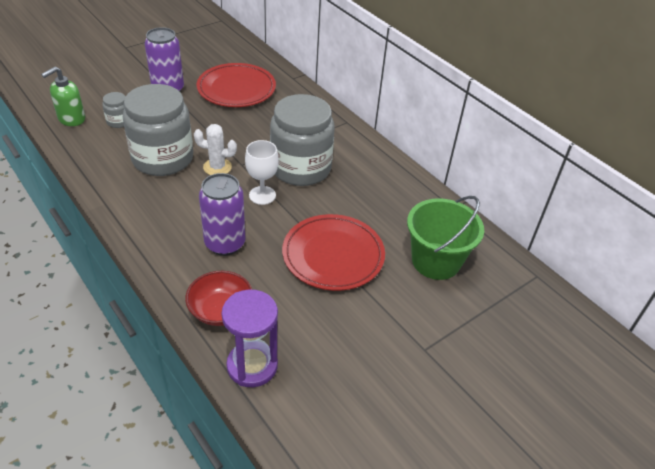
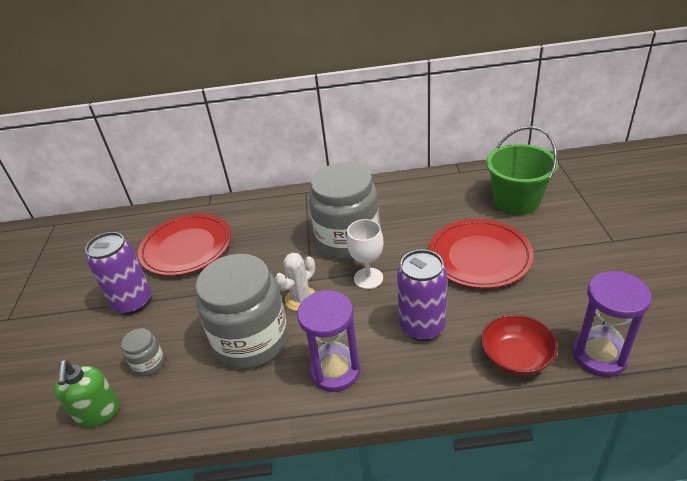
camera: 50 degrees left, 5 degrees down
(155, 210) = (335, 371): none -> purple hourglass

